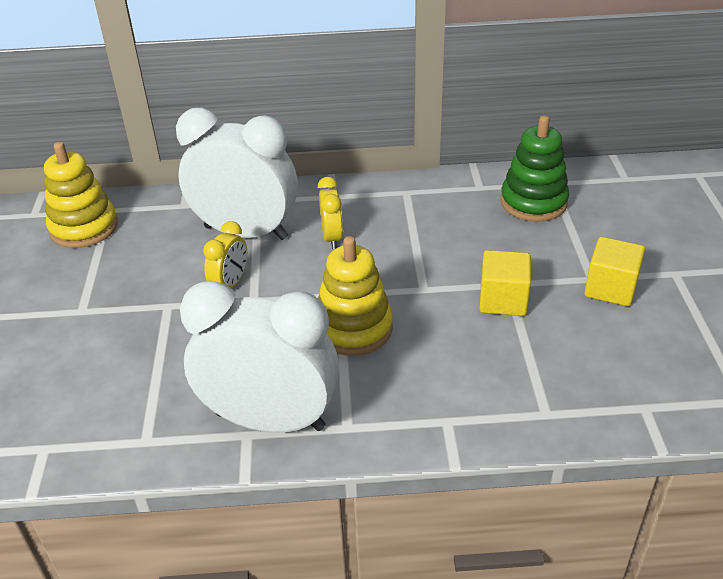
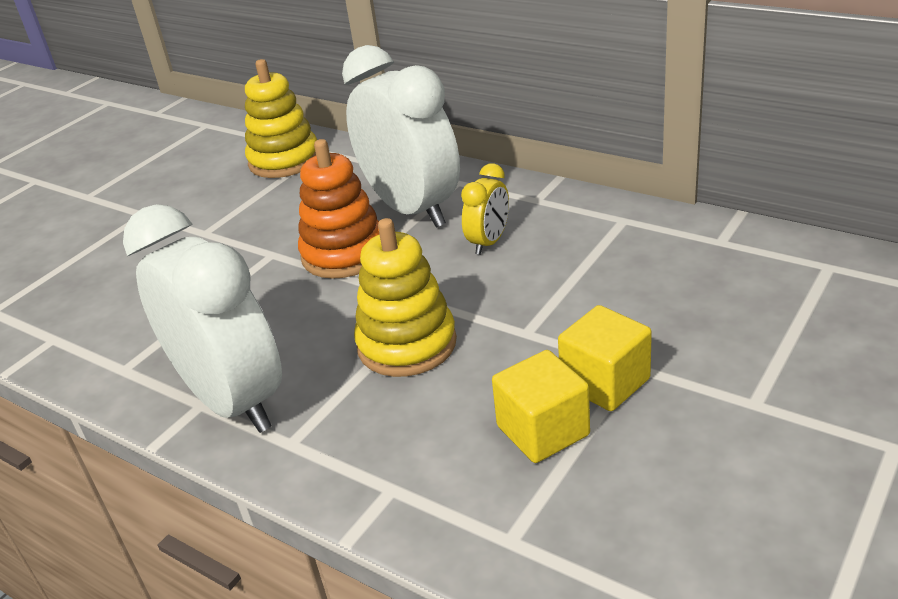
camera: 40 degrees right, 5 degrees down
(230, 284) = (344, 254): yellow clock -> orange stacking toy
(533, 202) = (774, 281): green stacking toy -> none
(610, 288) = (767, 427): yellow cube -> yellow cube (543, 431)

